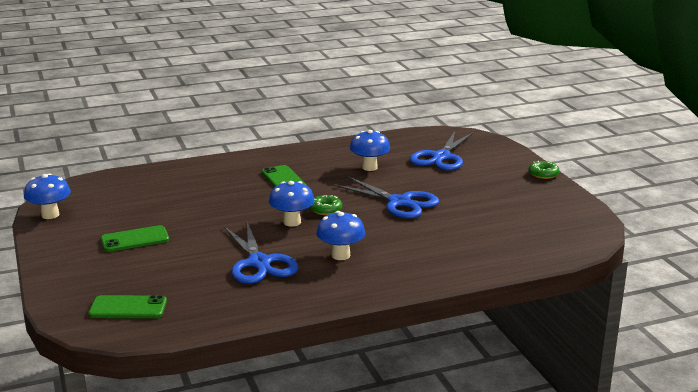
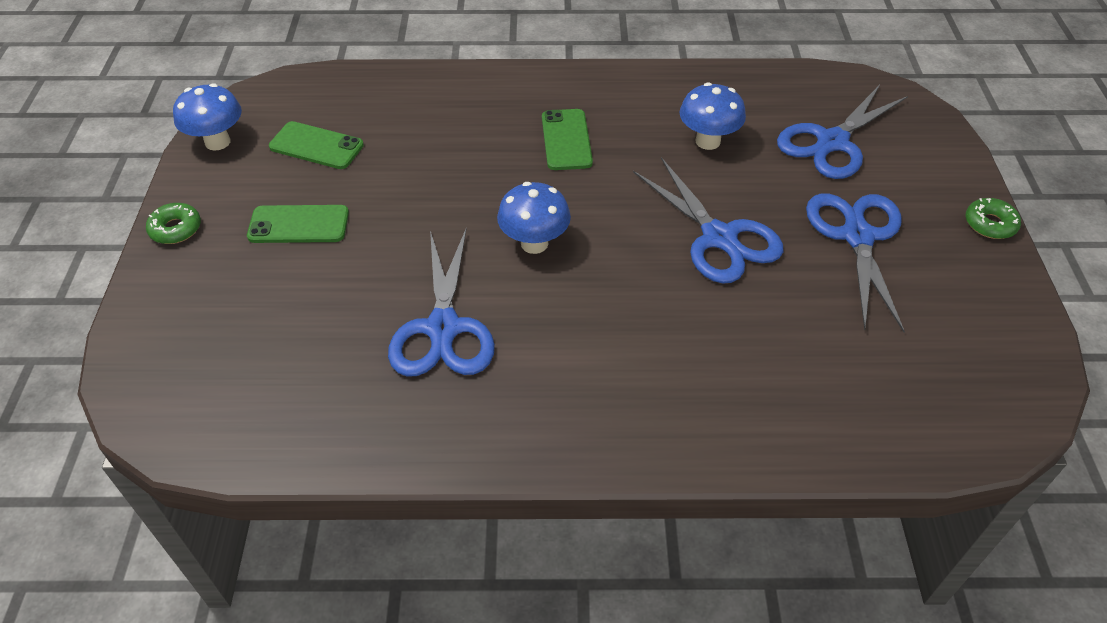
camera: 20 degrees right, 25 degrees up
(128, 308) = (215, 380): green phone -> green phone (316, 146)
(325, 209) = (597, 226): green donut -> green donut (176, 229)
(340, 255) = (571, 344): blue mushroom -> none
(476, 189) = (857, 236): none -> blue scissors

